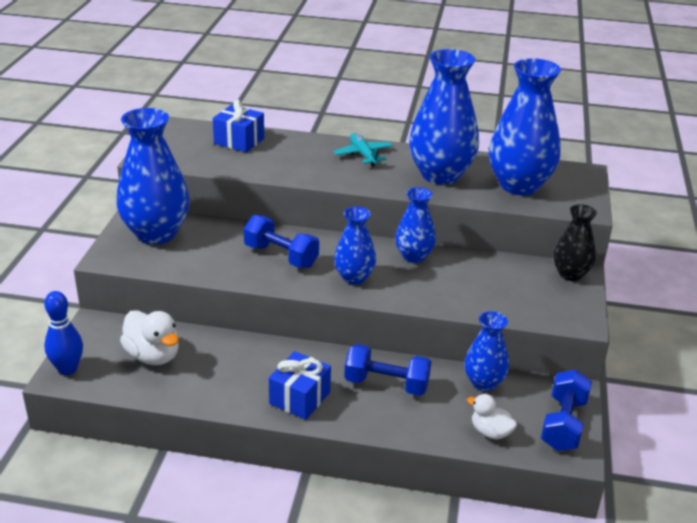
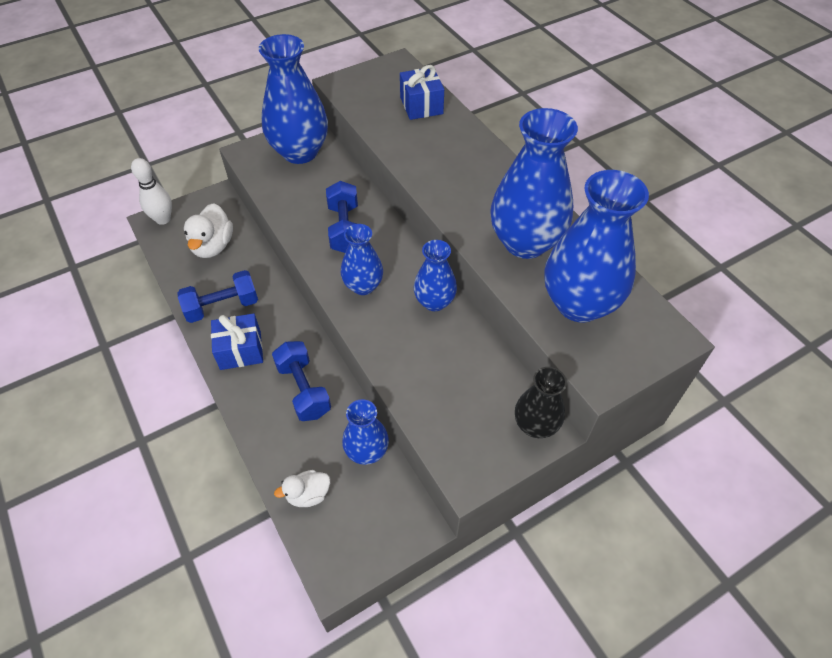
camera: 50 degrees right, 20 degrees up
(67, 369) = (163, 219): blue bowling pin -> white bowling pin
(363, 155) = (493, 178): turquoise plane -> none
(490, 432) = (308, 495): white duck -> white duck turned 105 degrees counterclockwise
(563, 424) = (366, 543): blue dumbbell -> blue dumbbell (222, 306)

